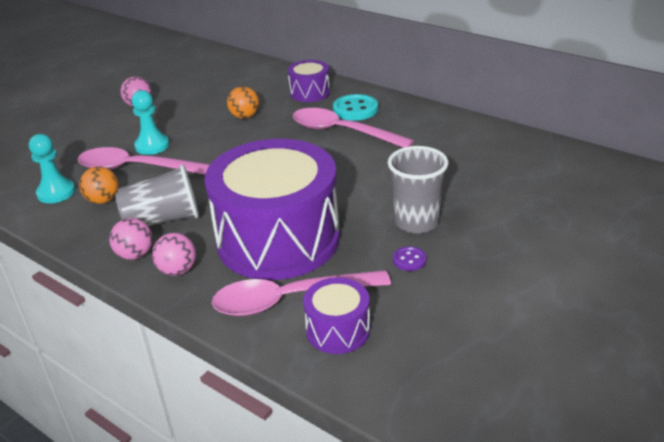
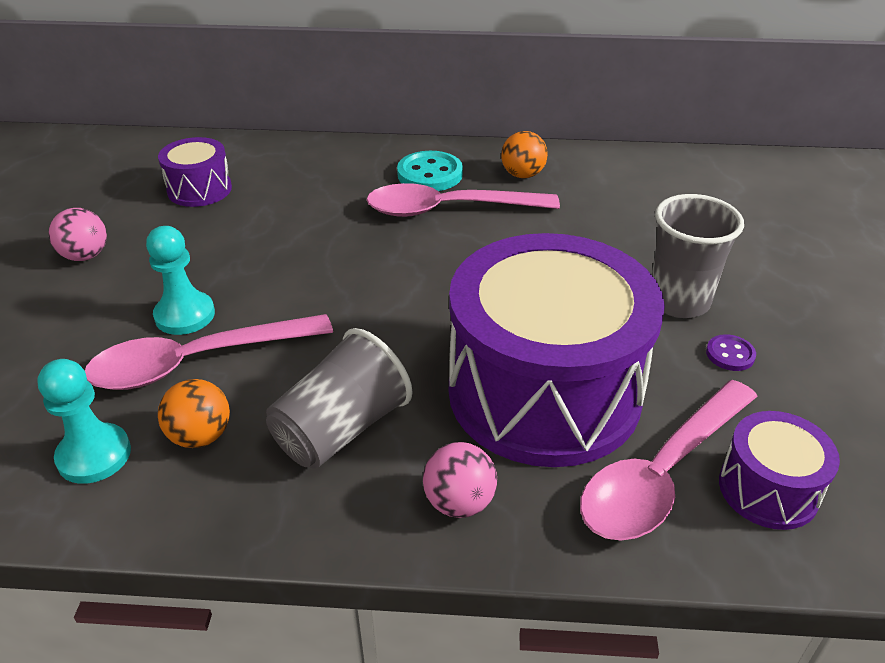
camera: 35 degrees left, 5 degrees up
(135, 255) = (363, 506): pink ball -> none
(244, 116) = (285, 226): orange ball -> orange ball (522, 175)
(310, 92) = (341, 167): purple drum -> purple drum (199, 189)

